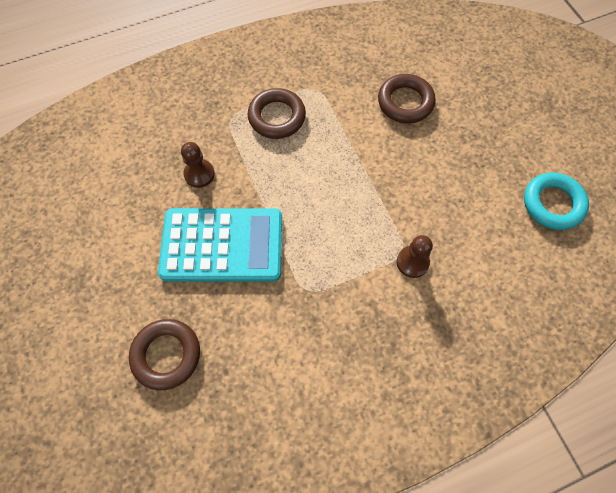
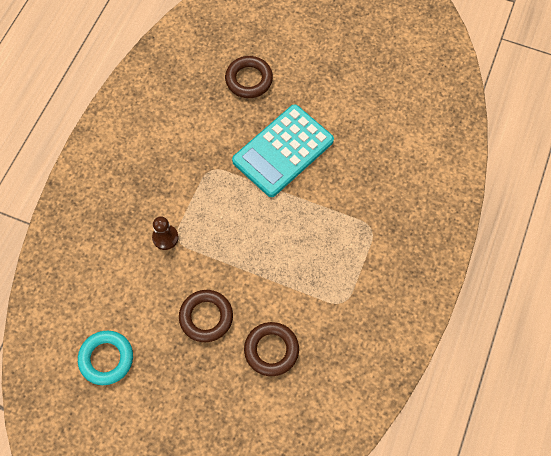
camera: 135 degrees right, 0 degrees up
(199, 174) = (344, 176): brown pawn -> none
(277, 117) = (343, 256): brown ring -> brown ring (206, 317)

